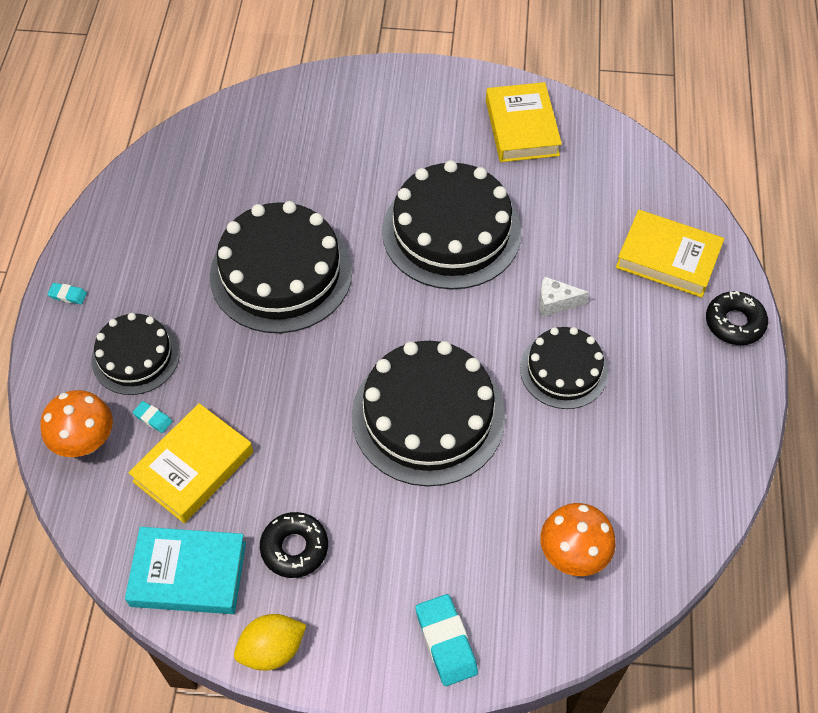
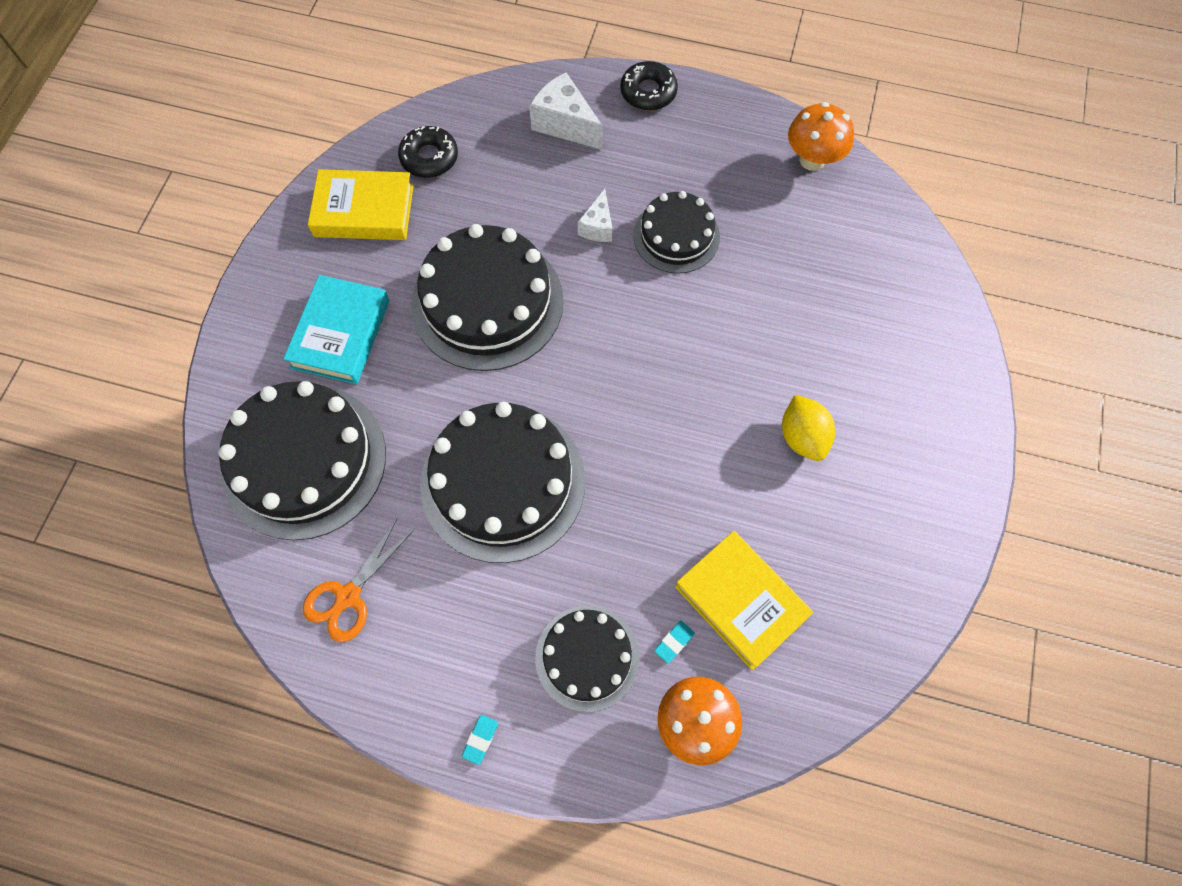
camera: 80 degrees left, 10 degrees up
(172, 191) = (348, 597): none -> orange scissors
(188, 574) = (865, 616): turquoise book -> turquoise book (341, 334)
(272, 650) = (949, 541): yellow lemon -> yellow lemon (802, 437)
(294, 548) = (844, 507): black donut -> black donut (429, 158)
(428, 416) = (710, 362): black cake -> black cake (304, 461)
(446, 642) = (946, 386): turquoise eraser -> none
(573, 555) = (868, 269): orange mushroom -> orange mushroom (812, 160)
(668, 258) = (565, 124): yellow book -> white cheese

